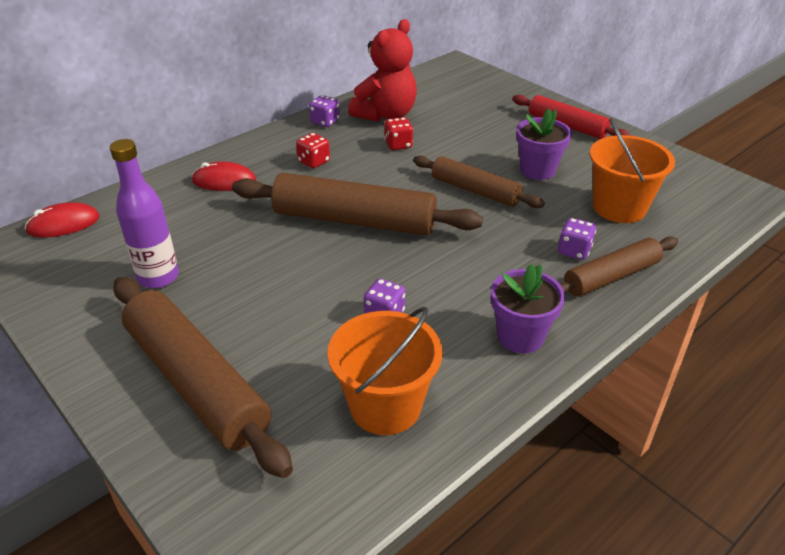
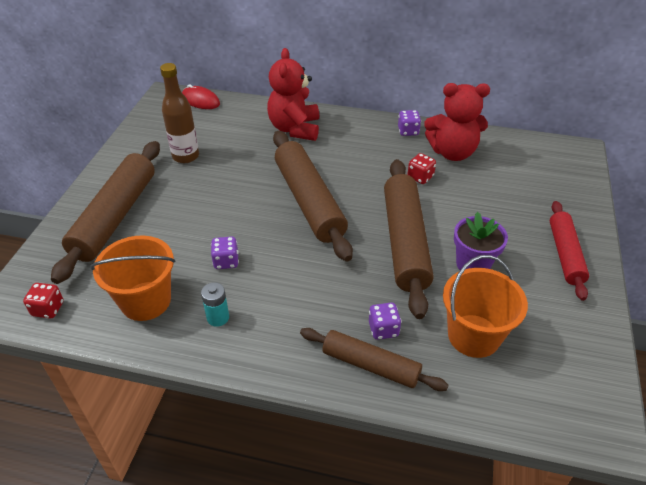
camera: 55 degrees right, 5 degrees up
(158, 277) = (185, 156): purple bottle -> brown bottle
(224, 181) = (295, 129): red mouse -> red teddy bear
(314, 162) = (355, 151): red dice -> red dice (48, 309)
(466, 354) = (218, 317): none -> turquoise battery
(475, 190) = (405, 242): brown rolling pin -> brown rolling pin, size x1.65
(520, 336) = (256, 338): purple flower pot -> none

